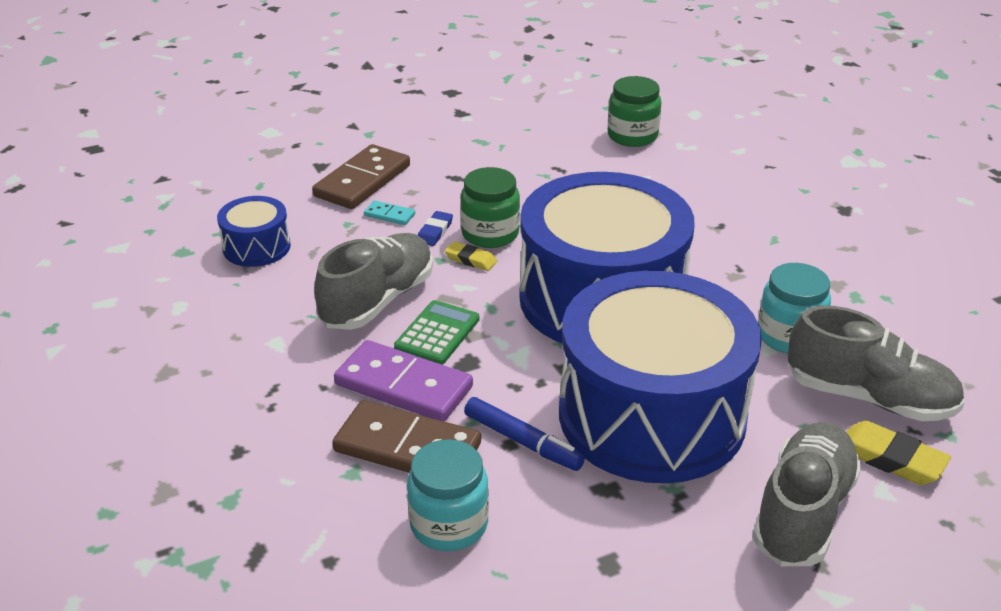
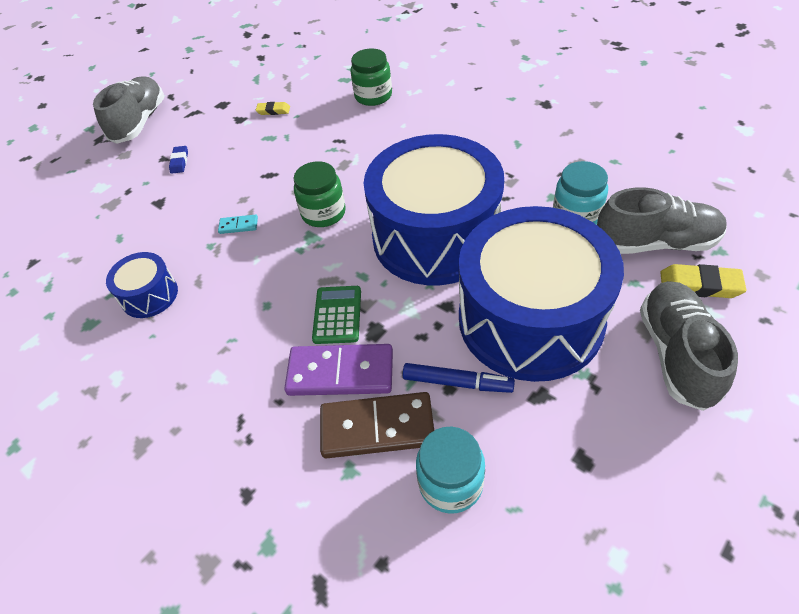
camera: 20 degrees left, 15 degrees up
(362, 181) = (200, 204): brown domino -> none
(378, 301) = (275, 305): grey shoe -> grey shoe (140, 122)
(435, 232) = (281, 227): blue eraser -> blue eraser (179, 161)
(471, 259) = (323, 240): yellow eraser -> yellow eraser (273, 111)

